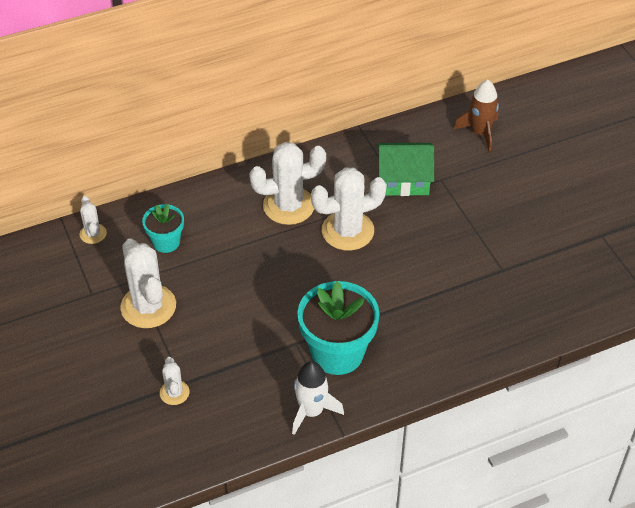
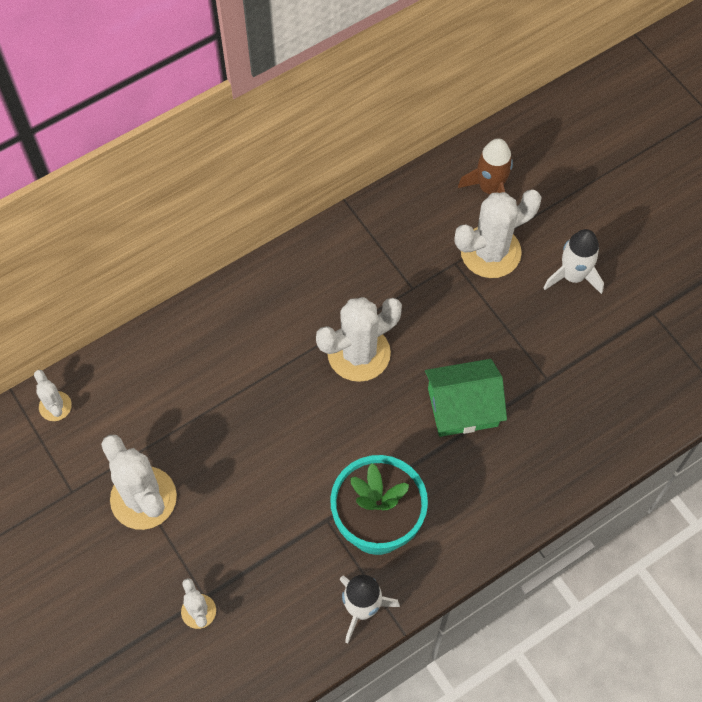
camera: 10 degrees left, 15 degrees up
(166, 242) = (146, 404): turquoise flower pot -> none
(288, 206) = (282, 328): white cactus -> white cactus (490, 252)
(403, 179) = (411, 270): green house -> green house (462, 407)
(538, 201) = (573, 276): none -> white rocket

